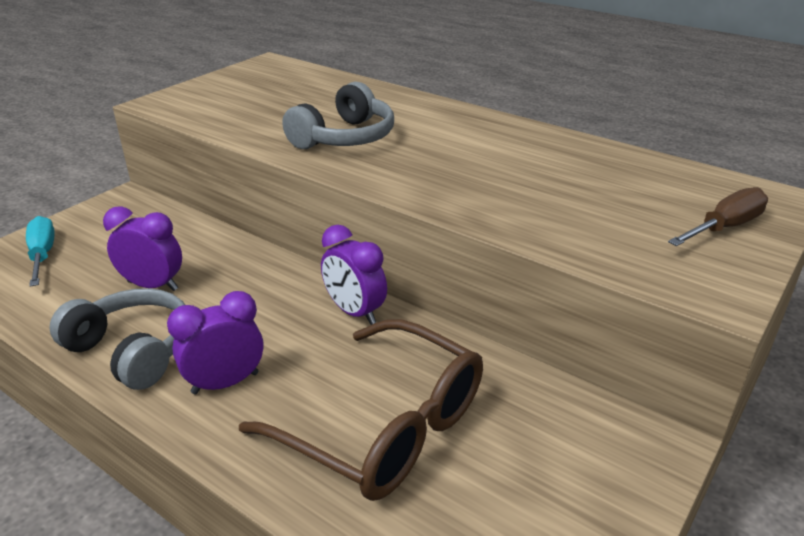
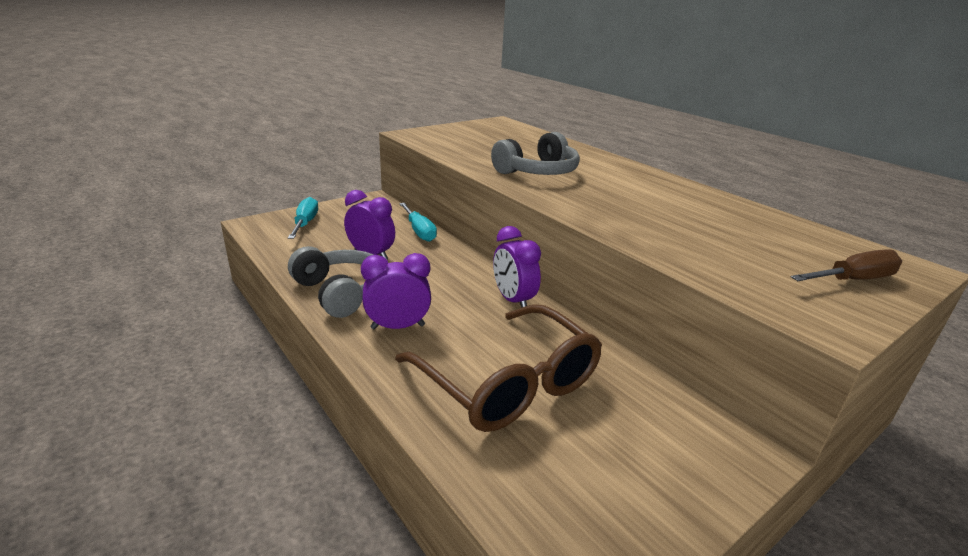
camera: 15 degrees right, 5 degrees down
(204, 236) = (419, 231): none -> turquoise screwdriver

